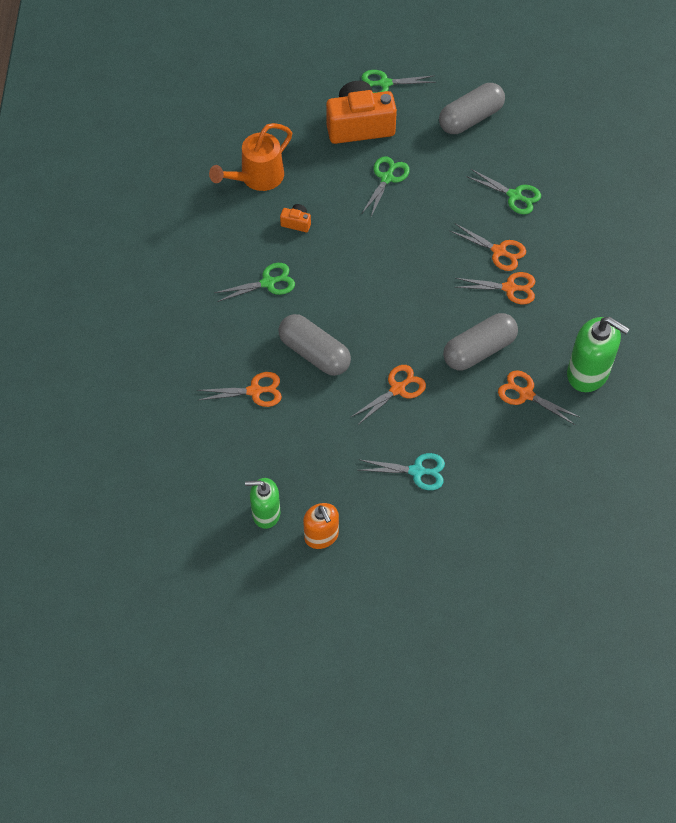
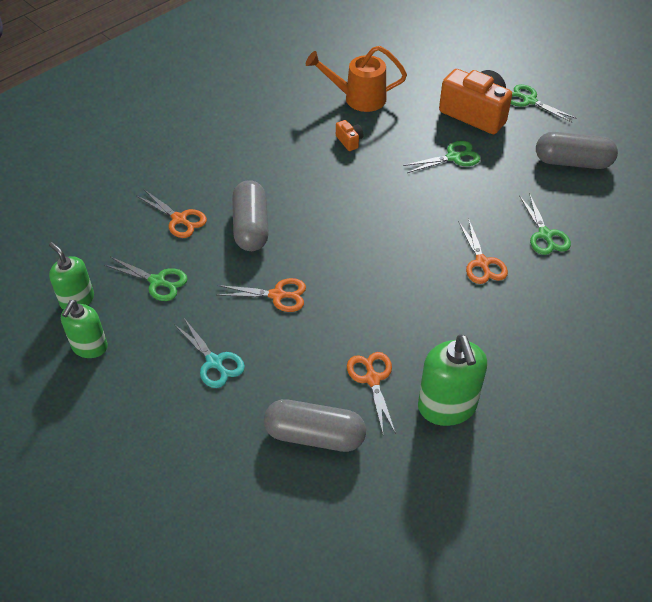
camera: 45 degrees right, 10 degrees down
(268, 283) = (280, 162): green scissors -> green scissors (157, 281)
(321, 536) = (89, 347): orange soap dispenser -> green soap dispenser
(479, 350) = (375, 318): grey capsule -> grey capsule (315, 436)
(509, 288) = (458, 294): orange scissors -> none

